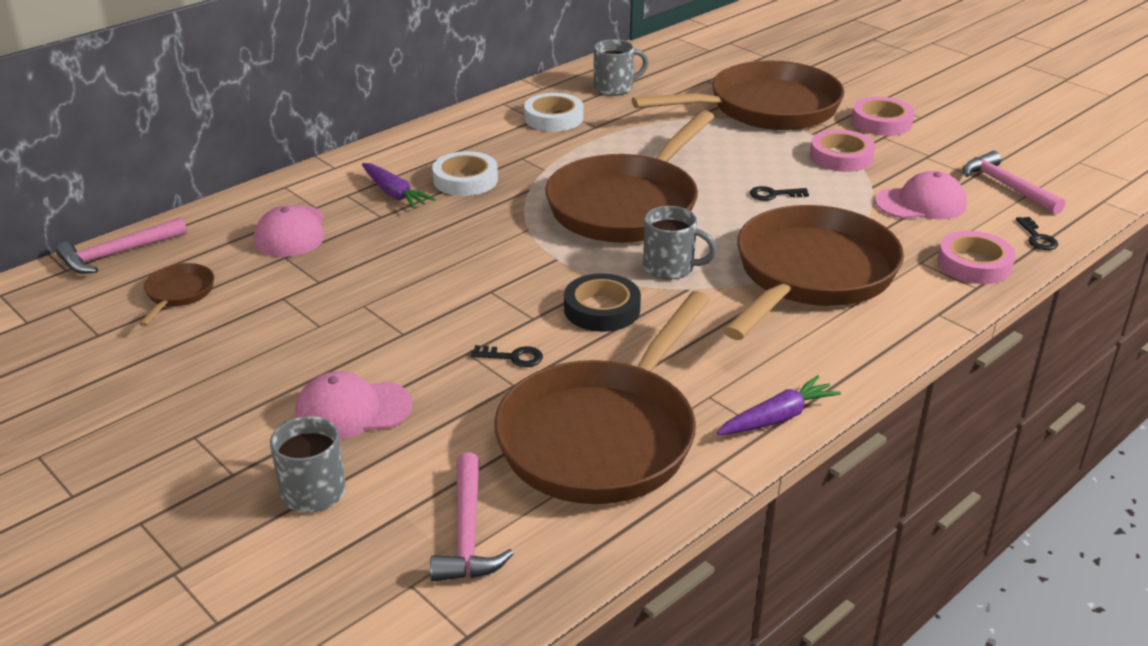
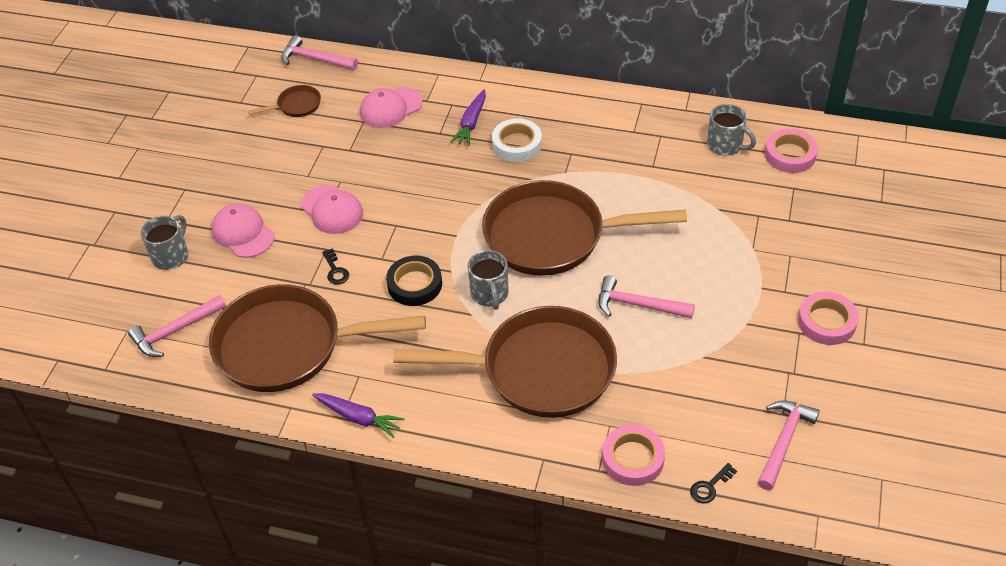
camera: 60 degrees right, 15 degrees up
(553, 118) = (644, 139): white tape -> none
(766, 108) = (779, 243): brown pan -> none
(773, 194) = (638, 305): black key -> pink hammer
(841, 157) = (737, 320): pink tape -> pink tape (790, 155)
(921, 203) = (702, 395): pink cap -> pink cap (332, 210)

